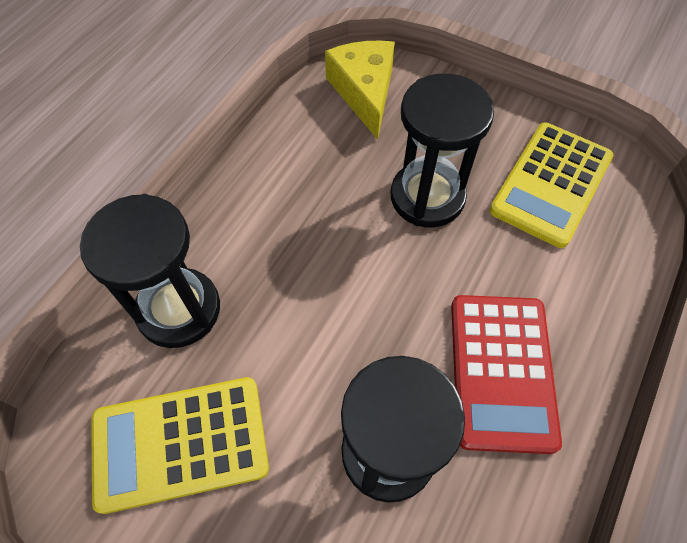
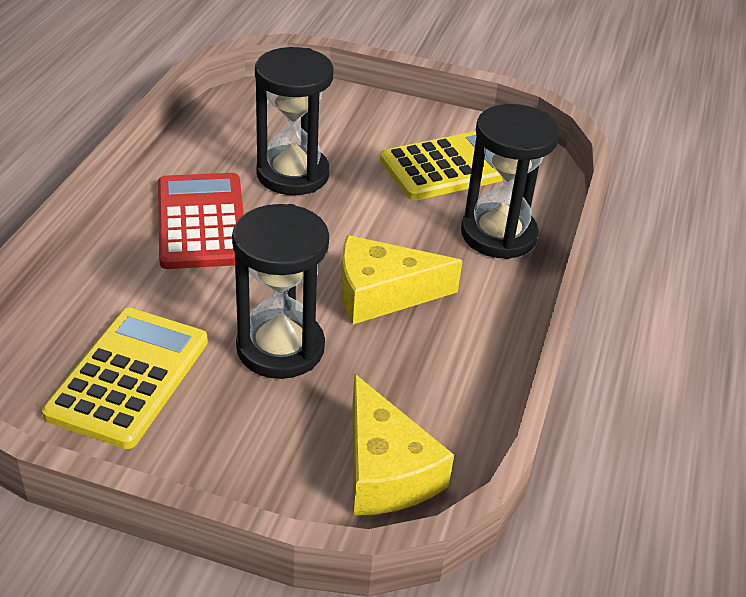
camera: 165 degrees right, 20 degrees down
(326, 244) = (382, 294): none -> yellow cheese

